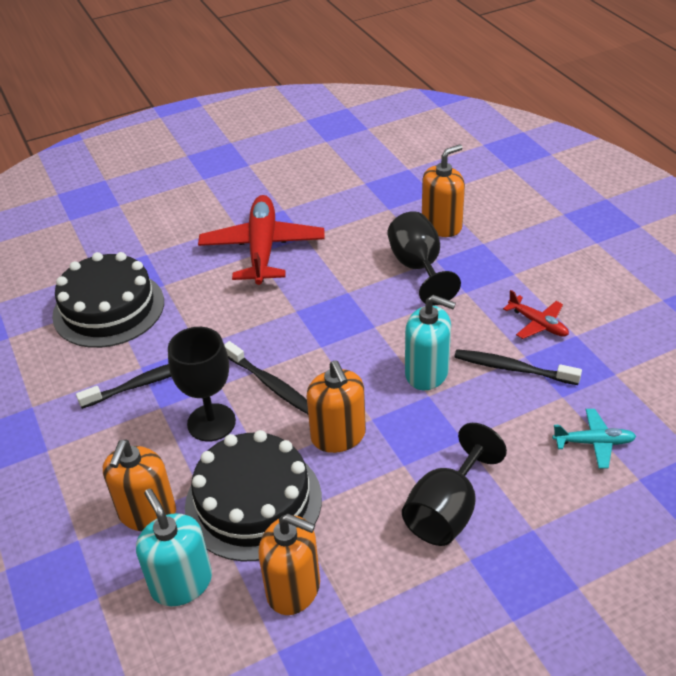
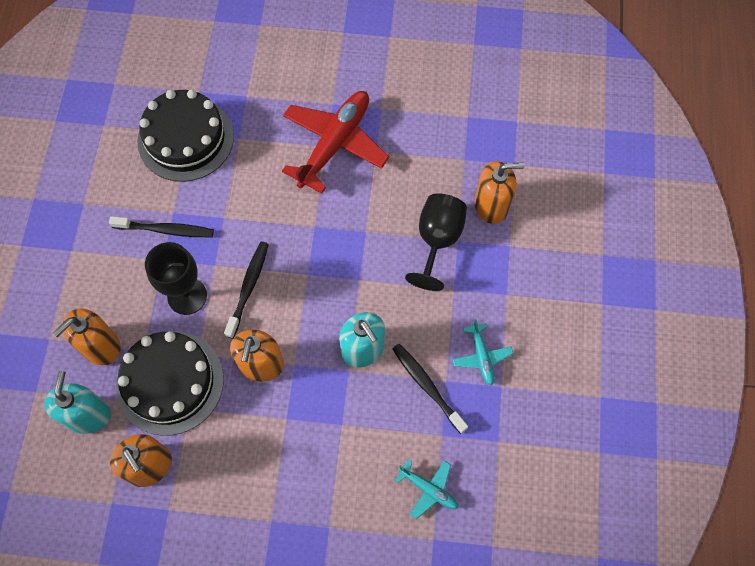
camera: 30 degrees right, 25 degrees up
(271, 384) = (248, 287): black toothbrush -> black toothbrush turned 150 degrees counterclockwise
(447, 510) = (285, 475): black goblet -> none
(538, 324) = (482, 357): red plane -> turquoise plane

